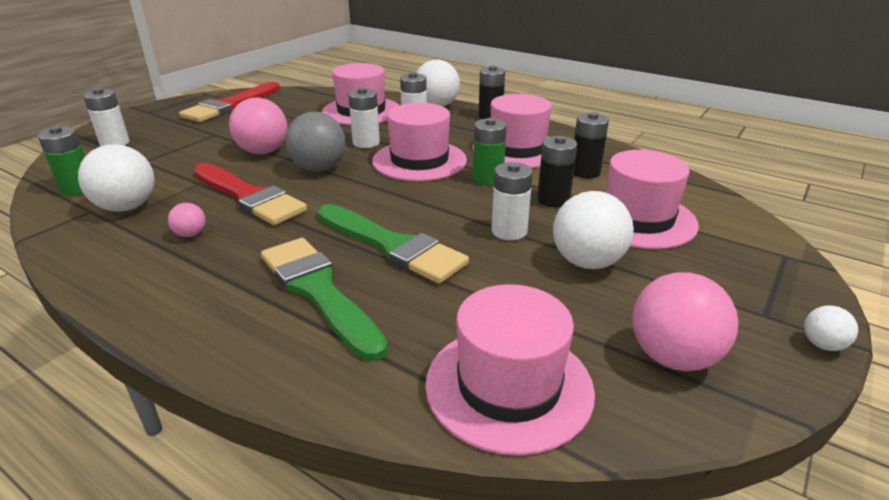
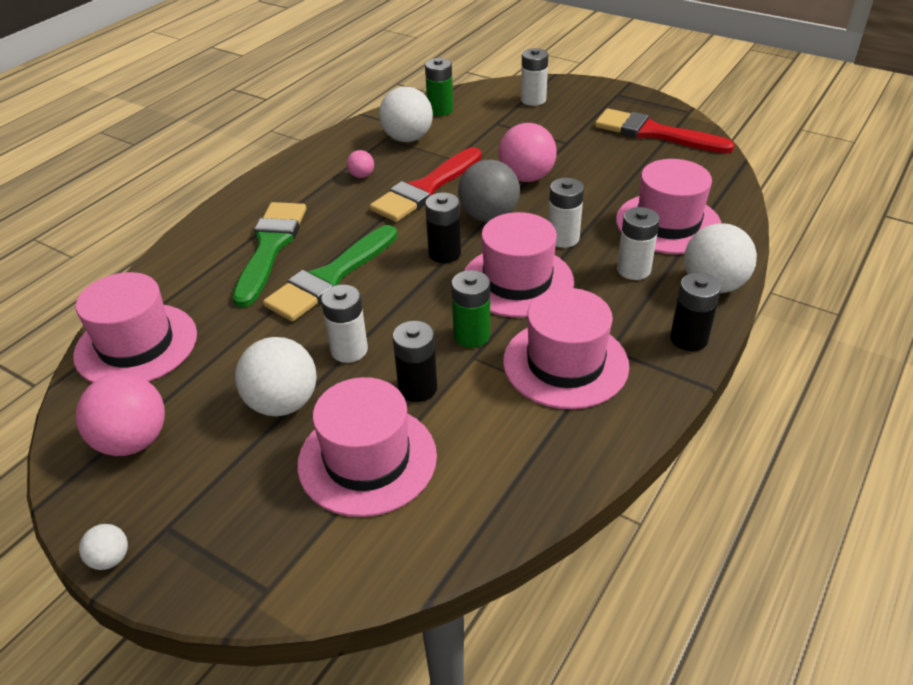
camera: 90 degrees right, 10 degrees up
(319, 291) = (270, 247): green brush -> green brush turned 45 degrees counterclockwise
(585, 172) = (498, 425): black battery -> black battery (444, 253)

